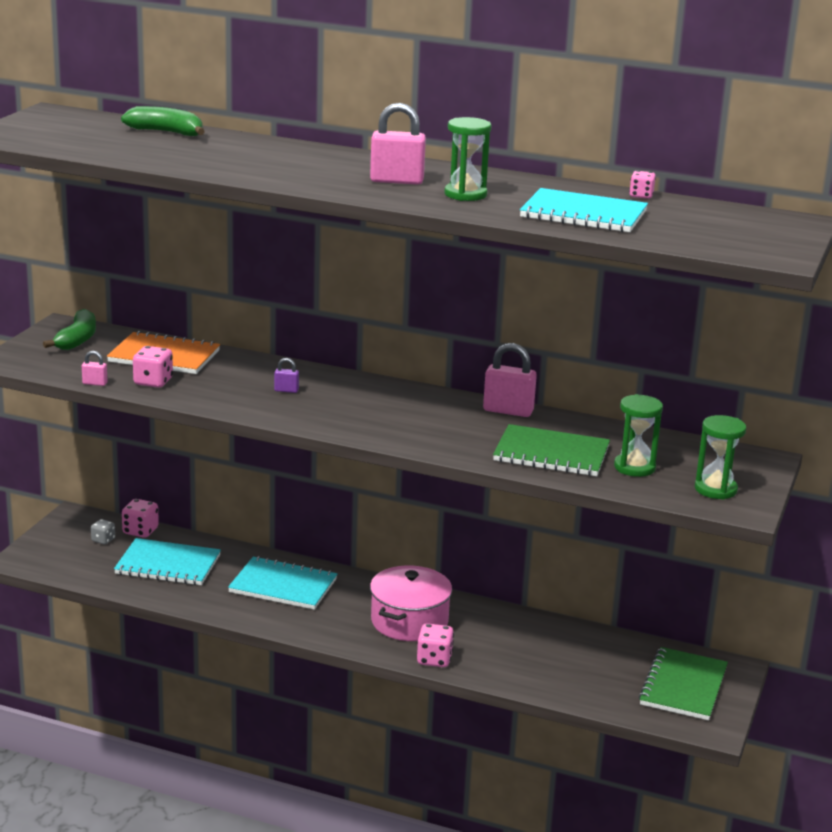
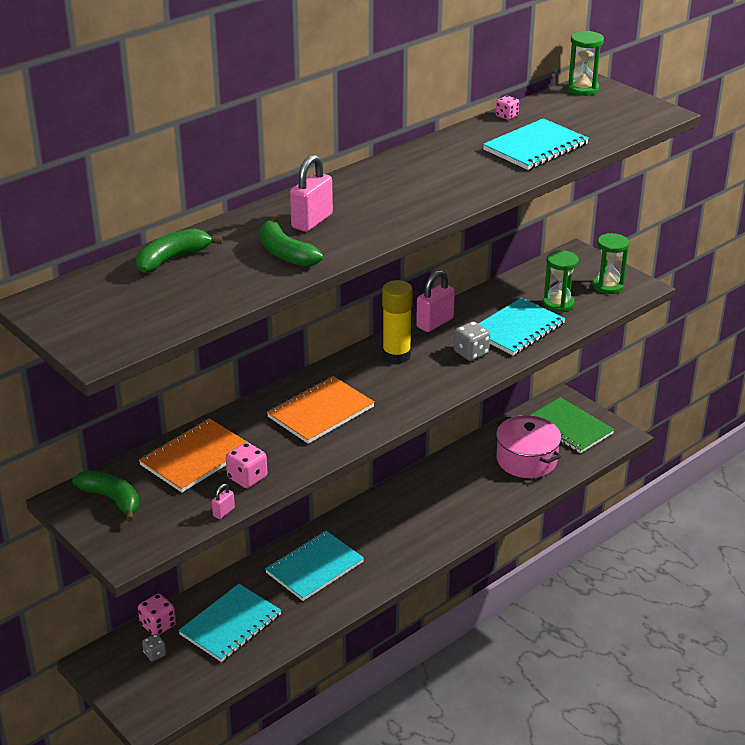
camera: 60 degrees left, 10 degrees up
(219, 161) = (285, 253): none -> green banana
(286, 390) = (320, 412): purple padlock -> orange notebook
(397, 181) = (404, 192): pink padlock -> pink padlock (312, 221)
(409, 621) = (412, 518): pink pot -> pink pot (526, 460)
(423, 404) = (396, 356): none -> yellow glue stick
(434, 659) = (470, 524): pink dice -> none
(465, 194) = (459, 175): green hourglass -> green hourglass (582, 89)
(473, 439) = (471, 353): none -> grey dice
(551, 454) = (517, 329): green notebook -> turquoise notebook

